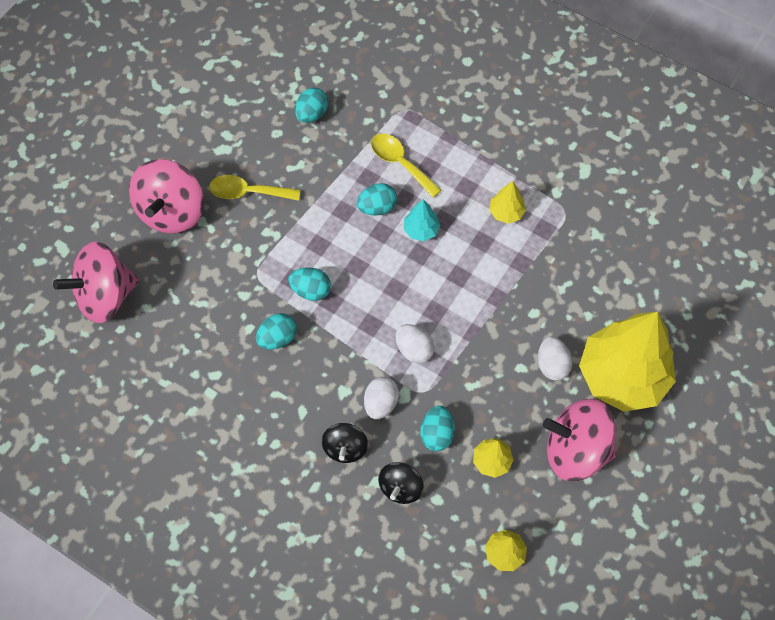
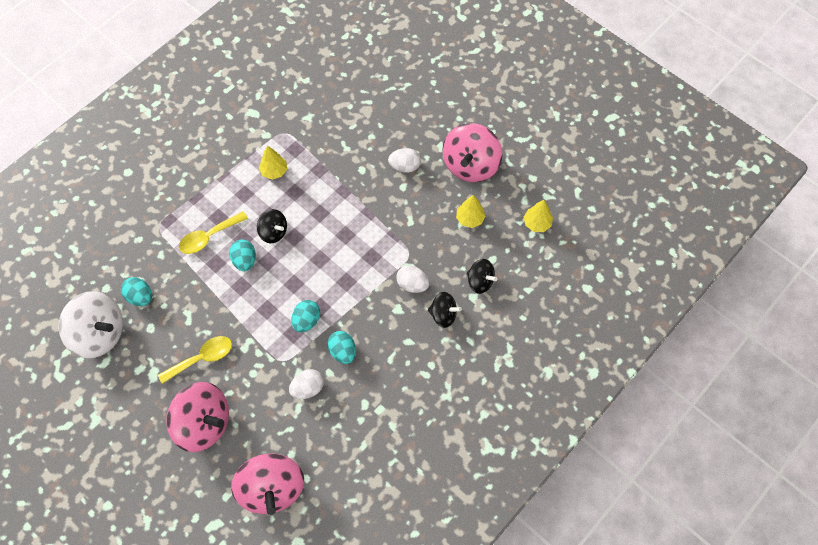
camera: 80 degrees left, 0 degrees up
(248, 192) = (202, 358): yellow spoon -> yellow spoon turned 135 degrees counterclockwise
(262, 87) = (99, 334): none -> white spinning top
(414, 349) = (374, 254): white egg -> white egg (308, 388)
(421, 230) = (273, 232): turquoise tree -> black spinning top
(437, 434) = (443, 250): turquoise egg -> none
(622, 376) = (422, 126): yellow tree -> none

